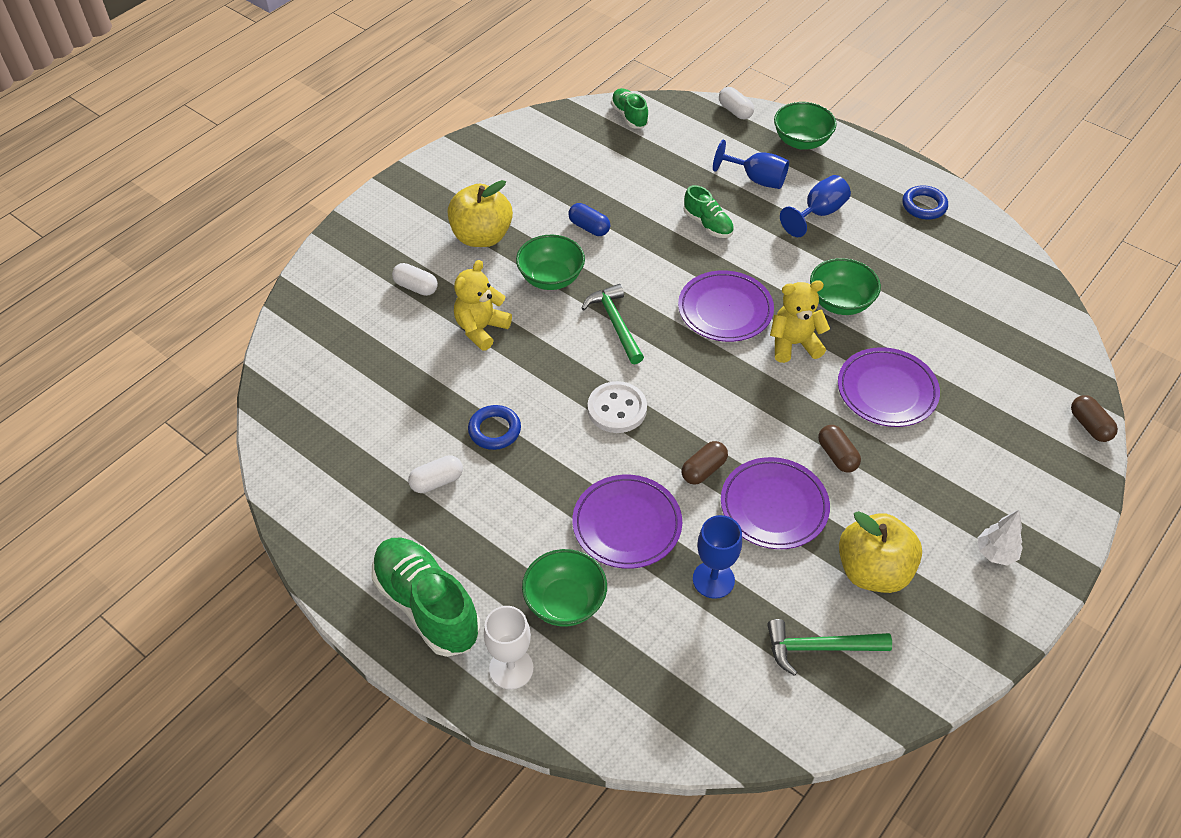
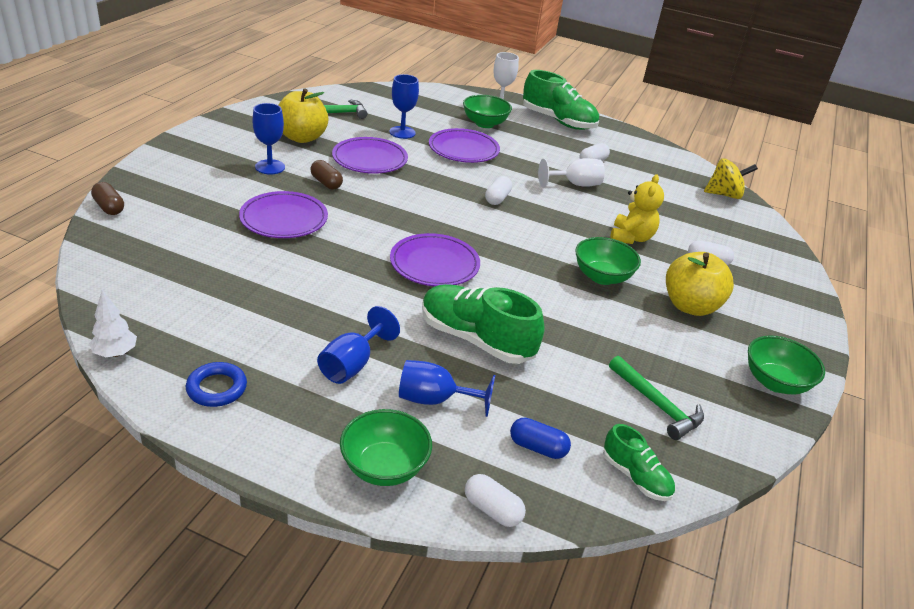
camera: 160 degrees right, 15 degrees down
(291, 395) = (724, 194): none -> yellow spinning top
(494, 430) = (575, 184): blue ring -> white goblet
(589, 227) = (596, 324): blue capsule -> blue capsule (537, 447)
(615, 323) = (526, 248): green hammer -> green hammer (657, 404)
(617, 409) = (497, 198): white button -> white capsule
(703, 470) = (422, 173): brown capsule -> none
(708, 224) = (476, 339): green shoe -> green shoe, size x1.83
(794, 344) = (367, 244): yellow teddy bear -> none
(840, 302) = (325, 278): green bowl -> green bowl (775, 382)
(913, 496) = (270, 167): none -> blue goblet
(995, 553) = (216, 146): white tree -> white tree (115, 353)

